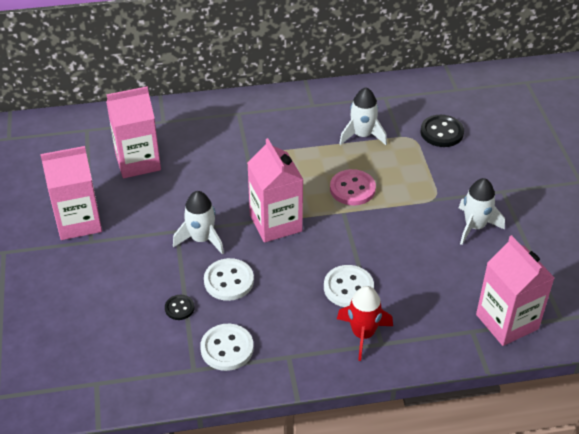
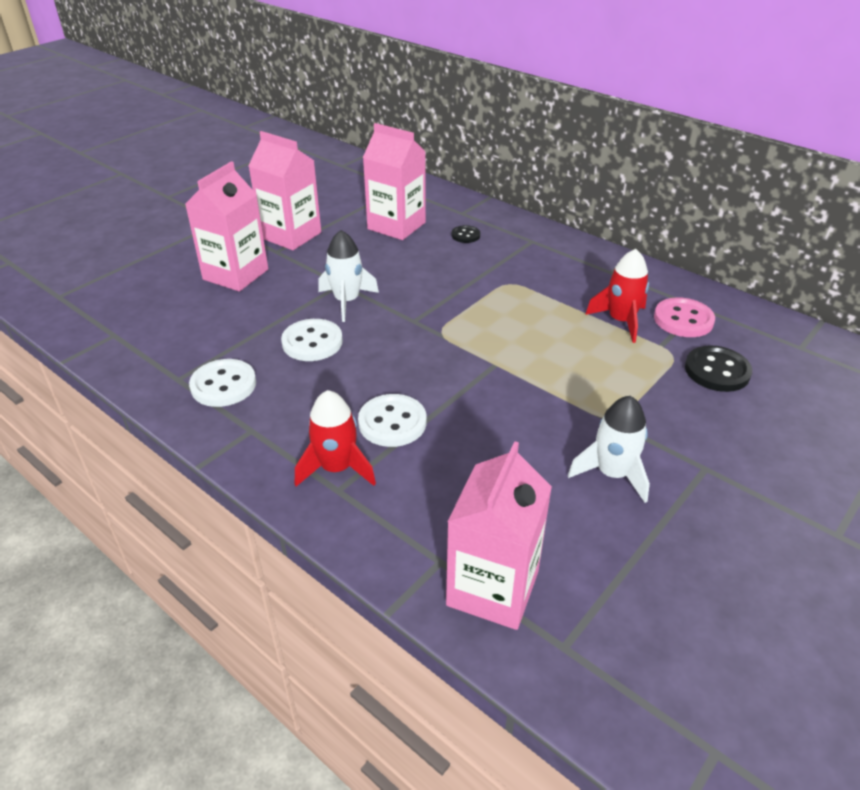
camera: 50 degrees right, 5 degrees down
(179, 308) = (247, 332): black button -> black button (465, 235)
(275, 223) = (422, 331): pink carton -> pink carton (235, 274)
(352, 189) = (536, 353): pink button -> pink button (683, 320)
(362, 135) = (620, 321): white rocket -> red rocket

